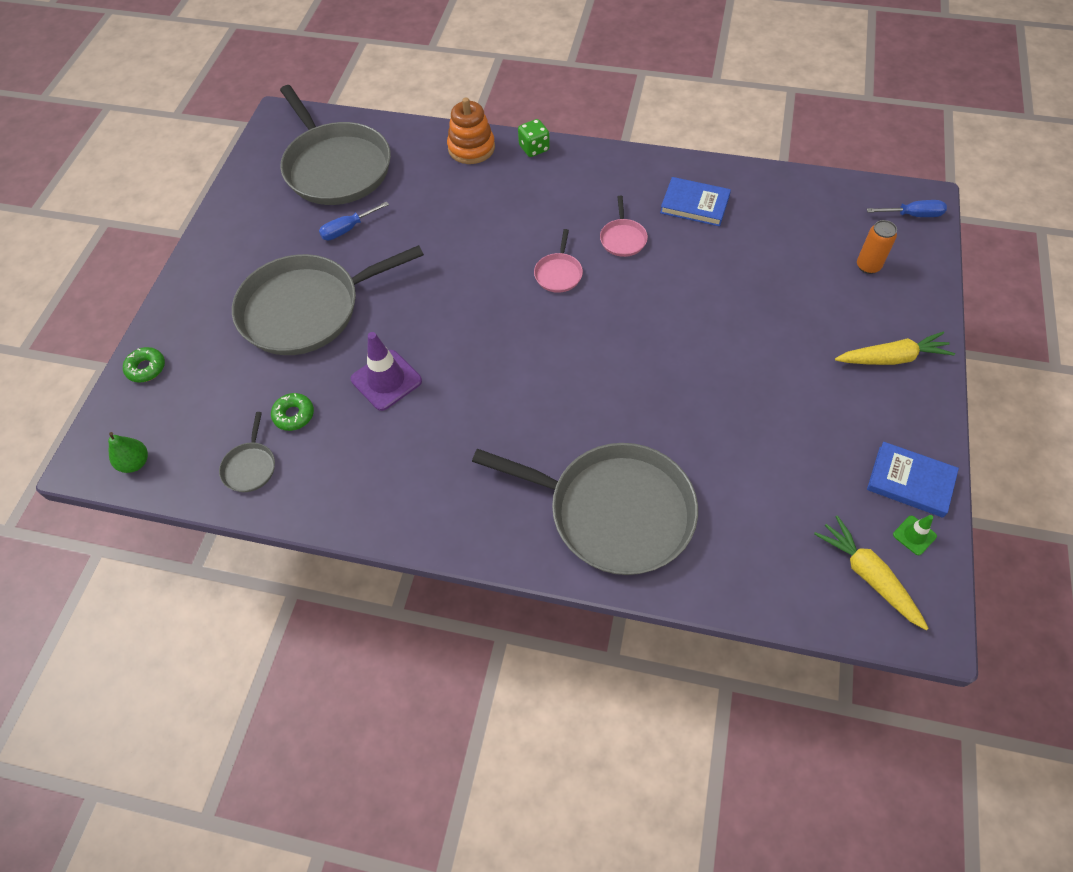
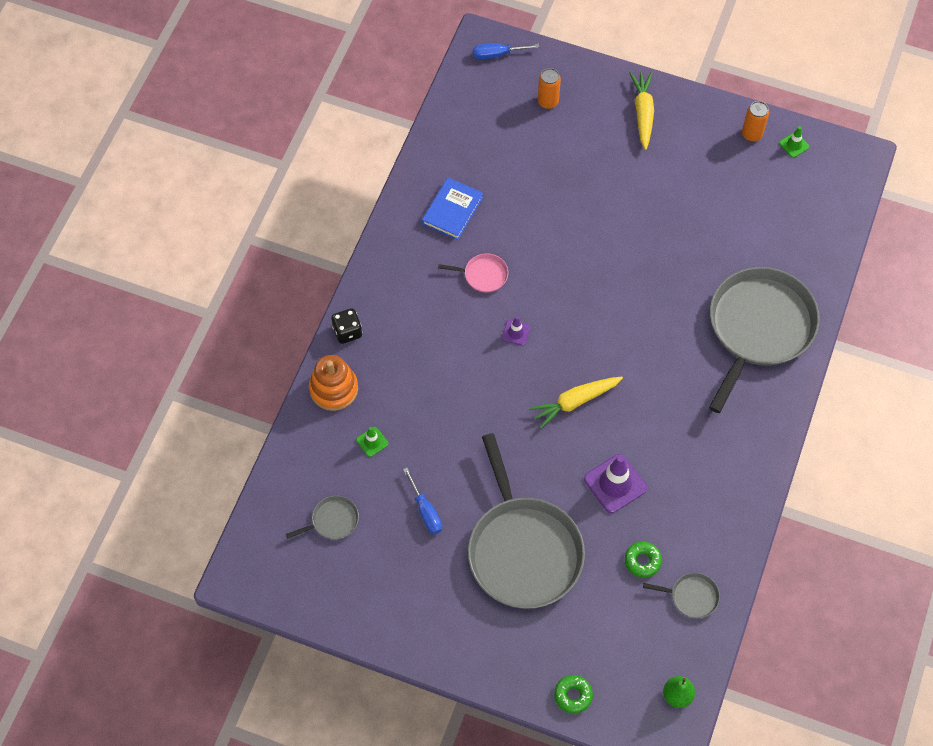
camera: 85 degrees left, 5 degrees up
(336, 167) = (332, 520): grey pan -> grey pan, size x0.41
(418, 182) = (372, 442): none -> green traffic cone
(534, 148) = (347, 332): green dice -> black dice
(558, 273) = (516, 332): pink pan -> purple traffic cone
(868, 576) = (822, 180): yellow carrot -> yellow carrot (575, 402)
(910, 481) = (752, 134): blue book -> orange can
(913, 215) = (497, 54): blue screwdriver -> blue screwdriver turned 105 degrees counterclockwise

